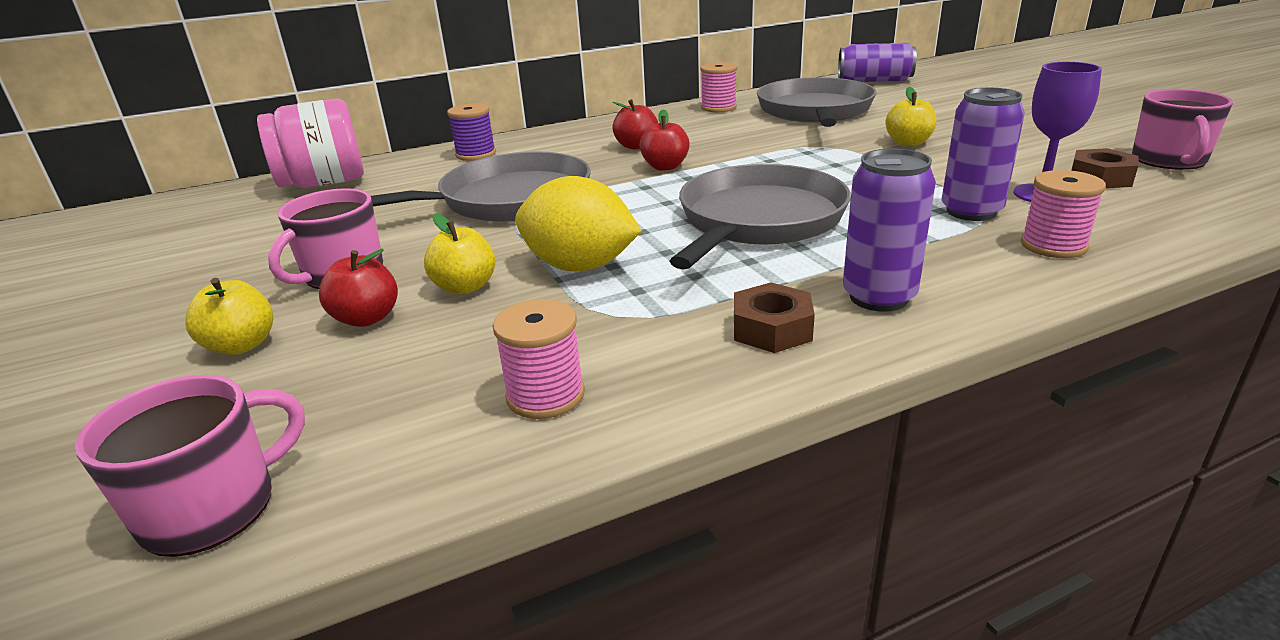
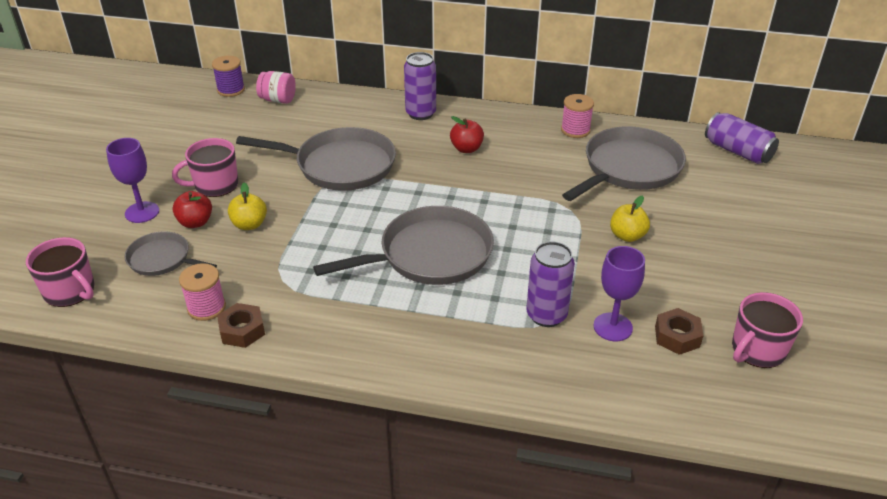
camera: 35 degrees right, 10 degrees up
(212, 508) = (70, 291): pink mug -> pink mug turned 45 degrees clockwise
(241, 345) = (142, 212): yellow apple -> purple goblet
(324, 183) = (278, 100): pink jar -> pink jar, size x0.59
(366, 379) = (162, 259): none -> grey pan
(476, 154) = (375, 110): purple spool -> purple spool (231, 90)
(580, 266) = (308, 239): yellow lemon -> none
(665, 167) = (453, 179): red apple -> none
(772, 329) = (327, 328): brown nut -> brown nut (242, 330)
(878, 297) = (398, 340): purple can -> purple can (420, 113)
(1053, 245) = (538, 364): pink spool -> none

